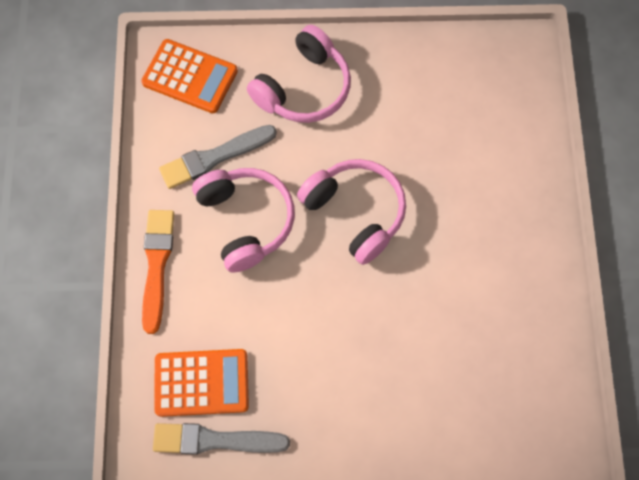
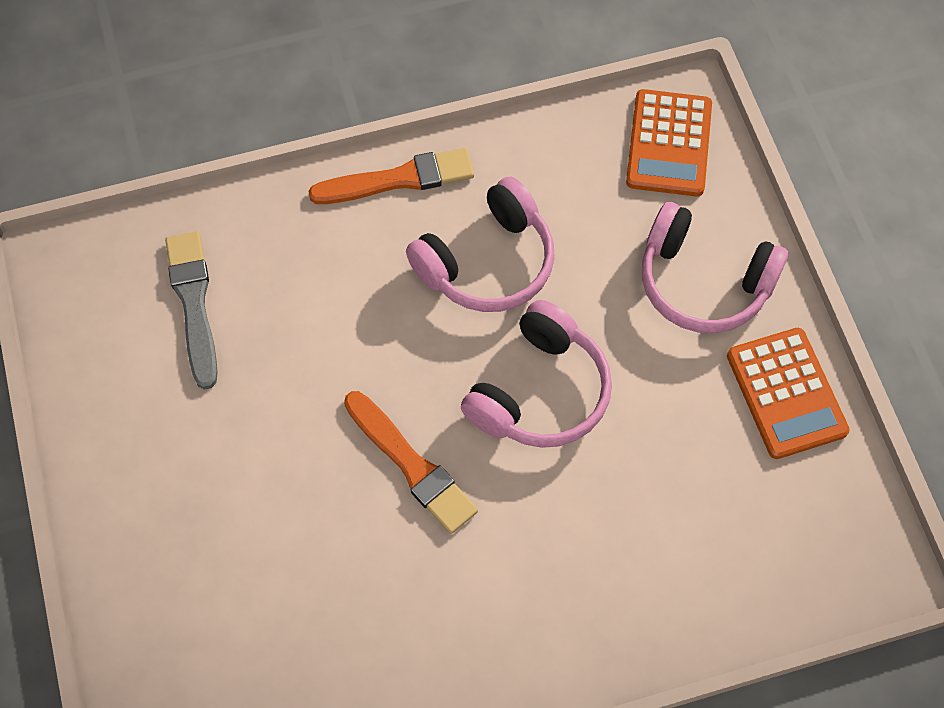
camera: 75 degrees right, 5 degrees down
(201, 382) = (261, 269): orange calculator -> orange calculator (786, 393)
(214, 157) = (564, 203): grey brush -> none
(387, 311) = (411, 465): none -> orange brush

